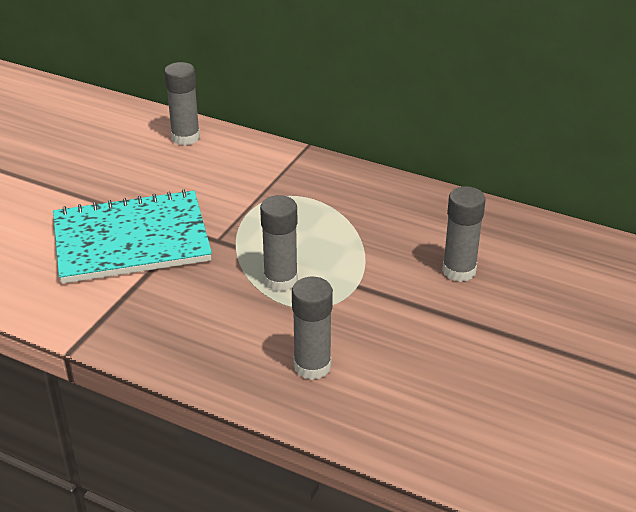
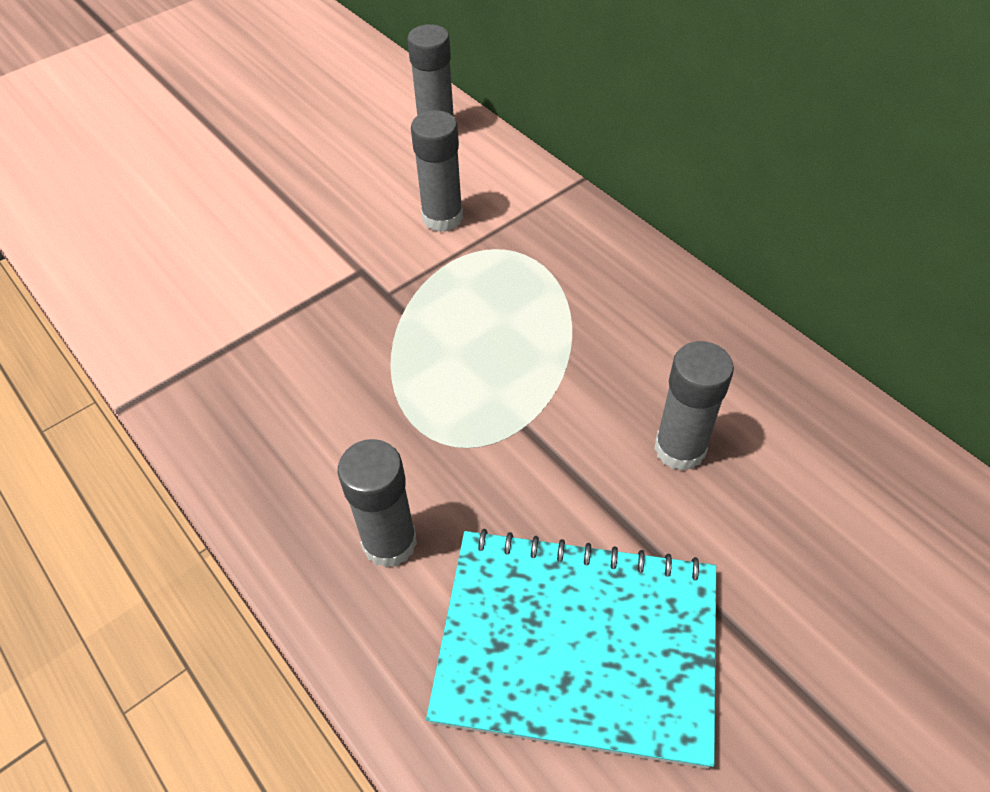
camera: 25 degrees right, 15 degrees up
(131, 240) = (286, 264): turquoise notebook -> turquoise notebook (577, 645)
(280, 280) = (428, 384): grey glue stick -> grey glue stick (442, 217)

